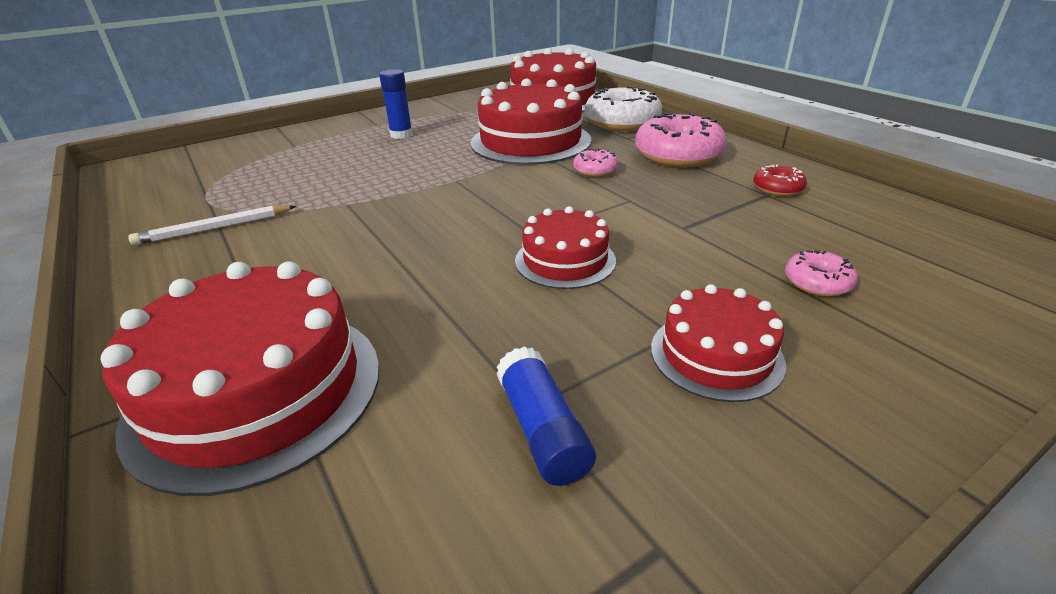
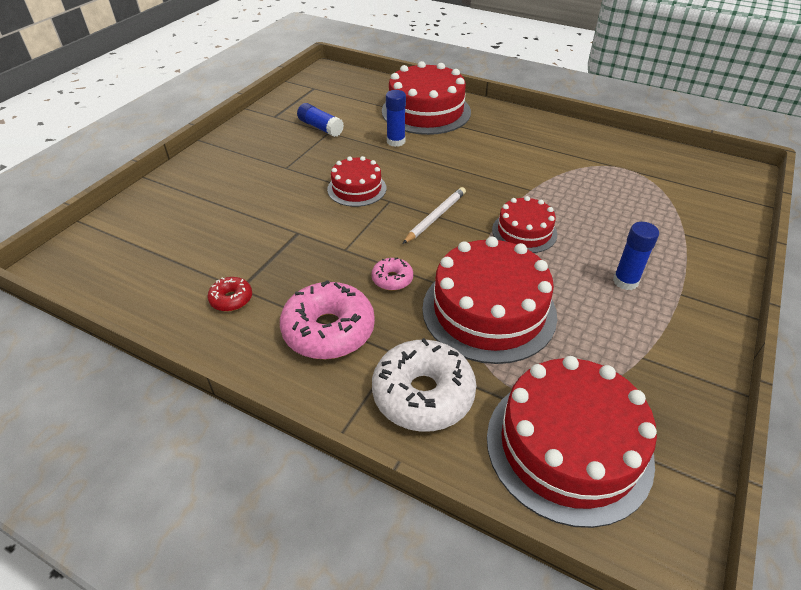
camera: 150 degrees right, 10 degrees up
(214, 228) = (572, 153): white pencil -> white pencil (435, 217)
(417, 327) = (396, 141): none -> blue glue stick
(716, 355) = (266, 164): red cake -> red cake (524, 232)
(817, 282) = (216, 212): pink donut -> none

